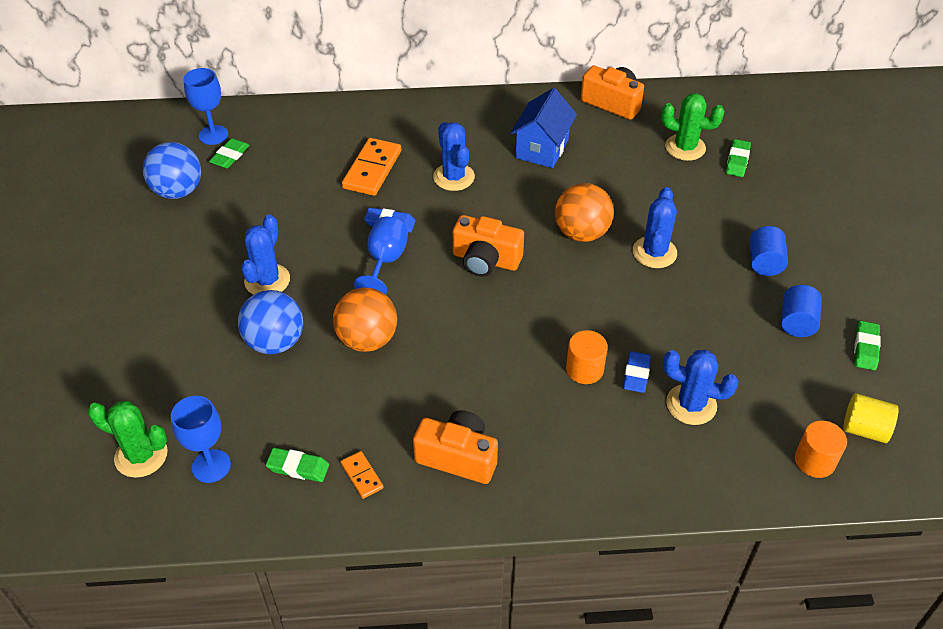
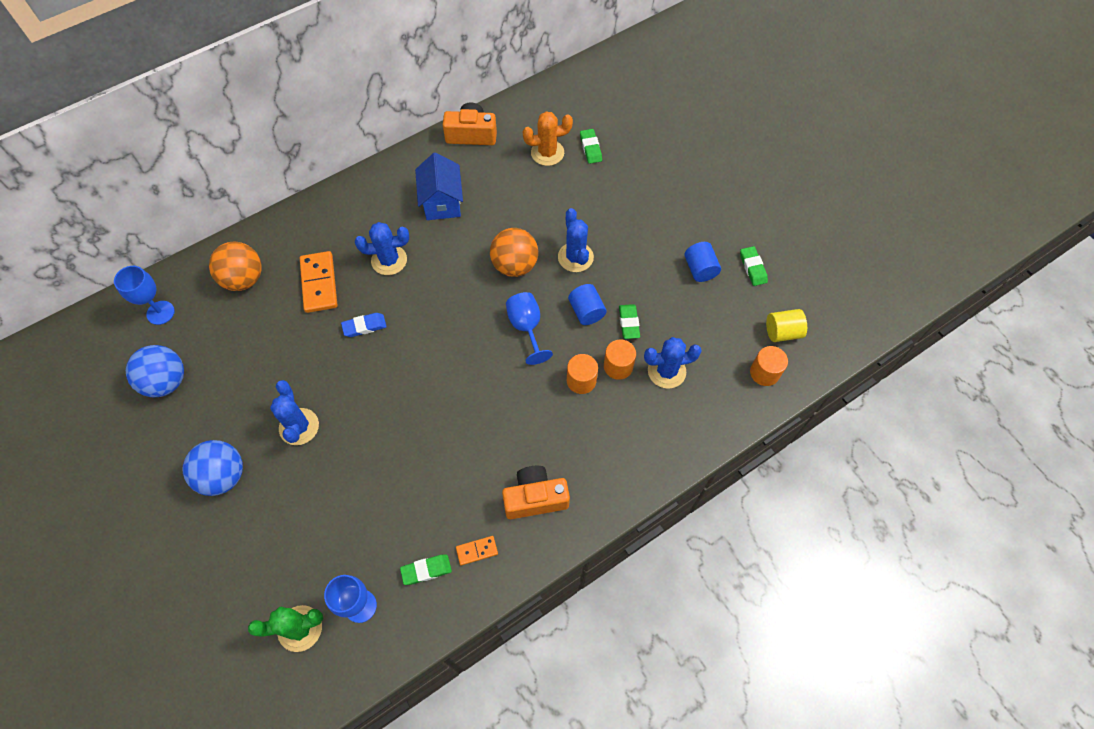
camera: 30 degrees left, 15 degrees up
(230, 156) = (189, 327): green eraser -> green eraser (629, 323)
(275, 342) = (341, 477): blue ball -> blue ball (223, 476)
(362, 476) = (477, 551): orange domino -> orange domino turned 45 degrees counterclockwise
(367, 339) = (411, 438): orange ball -> orange ball (244, 279)
(385, 262) = (382, 363): blue goblet -> blue goblet (526, 327)
(454, 177) = (389, 260): blue cactus -> blue cactus turned 45 degrees counterclockwise
(486, 260) = (458, 324): orange camera -> none
(636, 374) = (618, 366): blue eraser -> orange cylinder
(685, 147) = (547, 153): green cactus -> orange cactus
(764, 263) = (654, 229): blue cylinder -> blue cylinder (586, 311)

